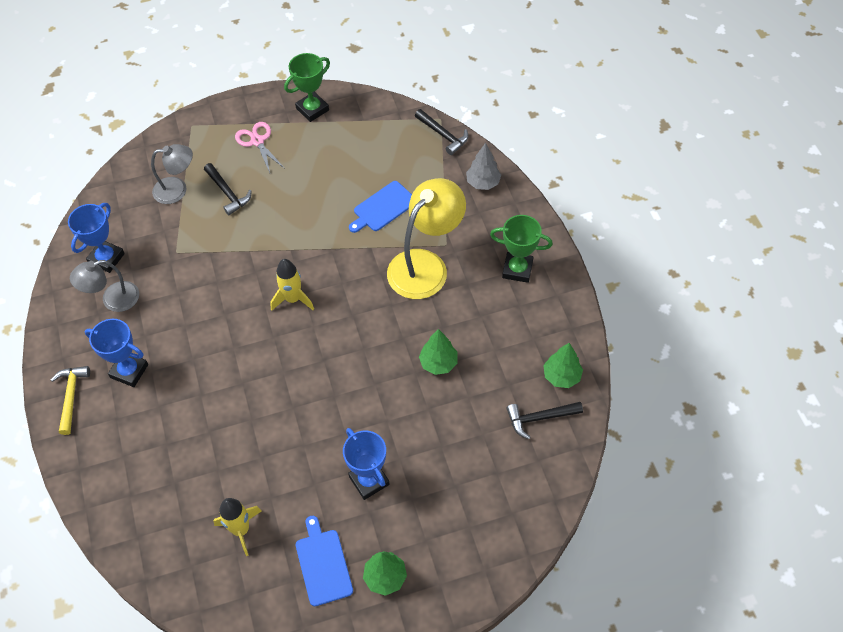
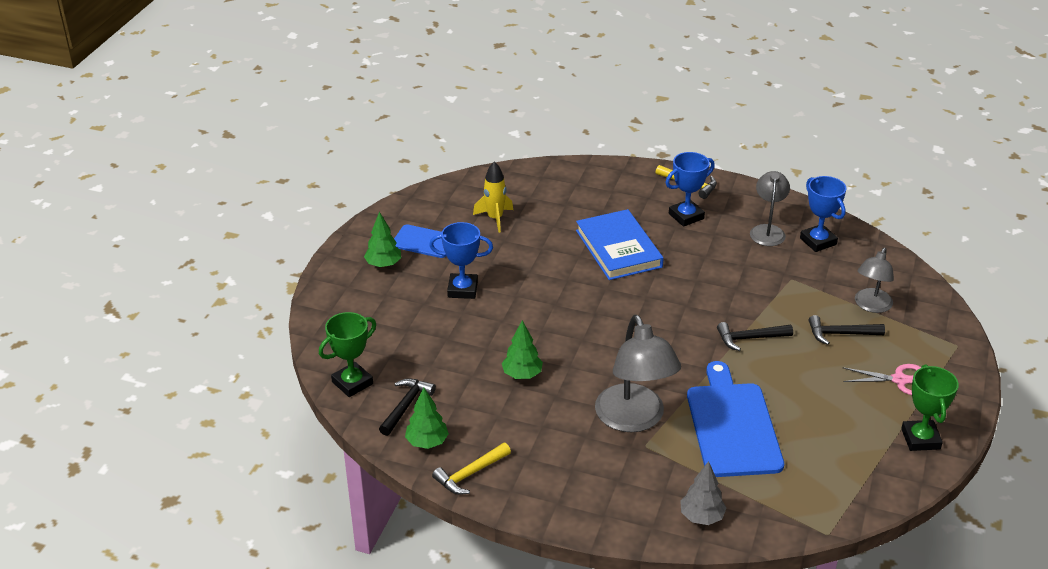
camera: 125 degrees right, 20 degrees down
(218, 395) = (618, 248): none -> blue book
(293, 299) = (675, 322): yellow rocket -> none
(383, 207) = (732, 425): blue cutting board -> blue cutting board, size x1.76
(425, 265) = (634, 419): yellow lamp -> grey lamp
(443, 135) = (799, 523): black hammer -> black hammer (749, 338)
(517, 269) = (567, 480): green trophy -> green trophy (352, 383)
(565, 328) = (470, 474): none -> yellow hammer

